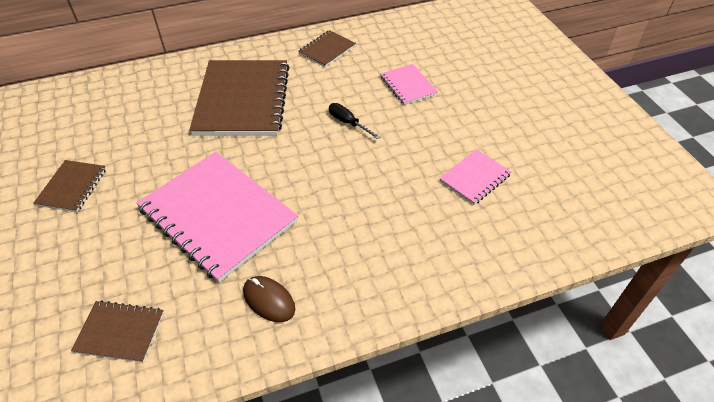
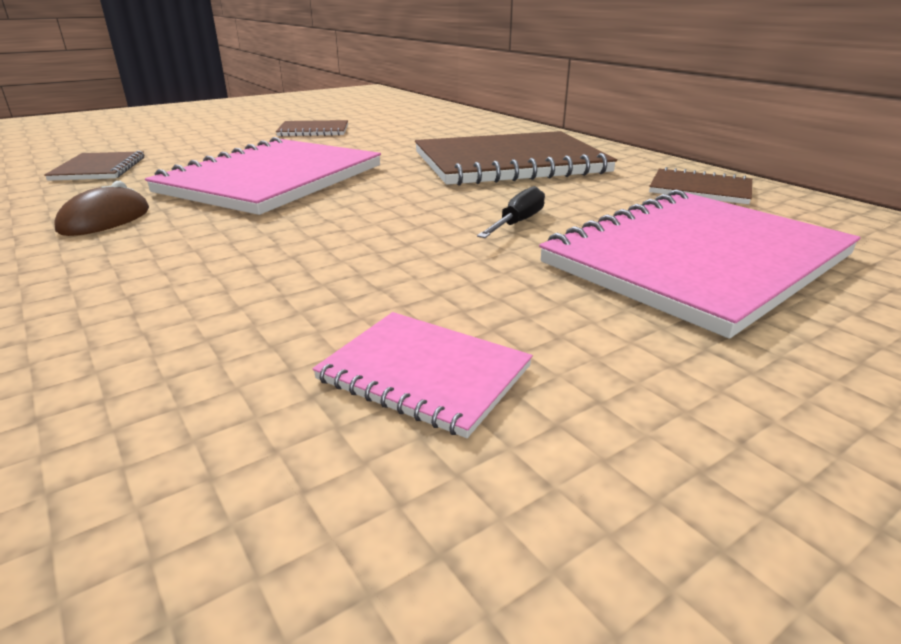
camera: 75 degrees right, 20 degrees down
(408, 85) = (697, 260): pink notebook -> pink notebook, size x2.10

